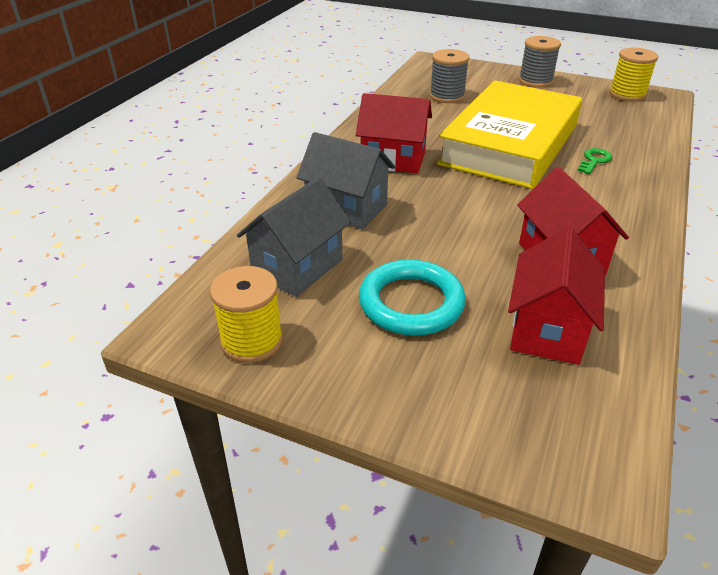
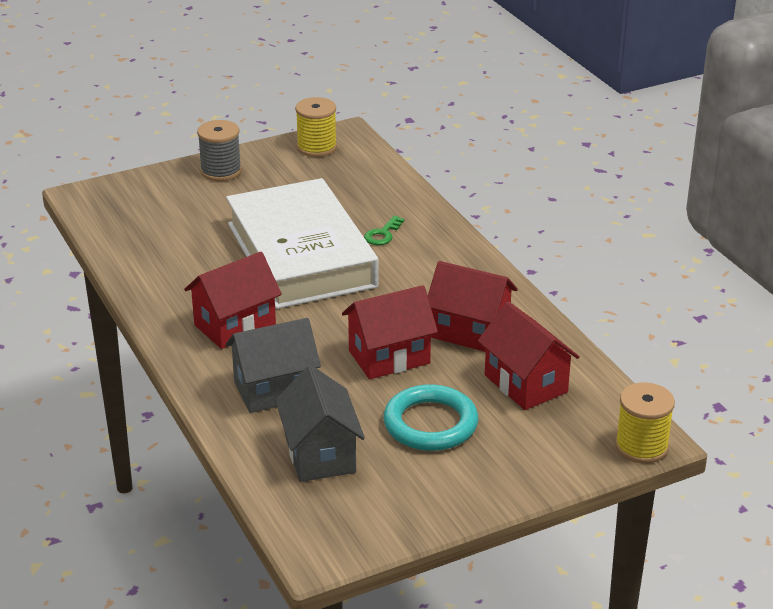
camera: 50 degrees left, 5 degrees down
(252, 341) = (378, 516): yellow spool -> yellow spool (641, 446)
(447, 96) = (170, 232): grey spool -> none
(462, 237) = (389, 357): none -> red house
(509, 144) = (301, 255): yellow book -> white book
(594, 160) = (383, 234): green key -> green key turned 135 degrees counterclockwise

